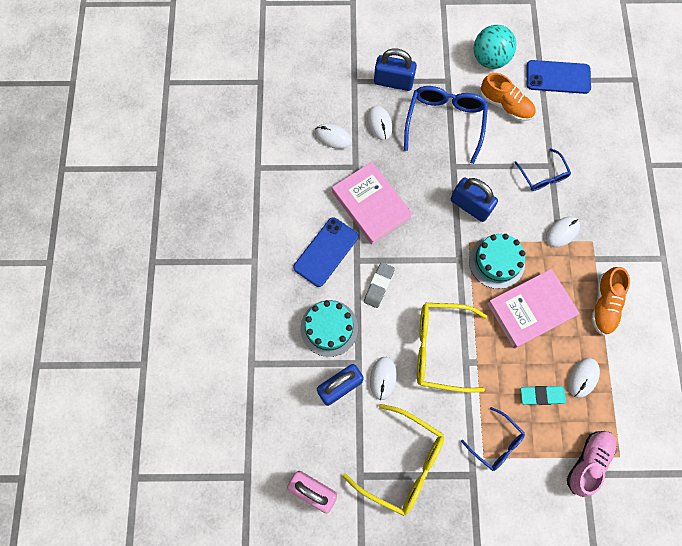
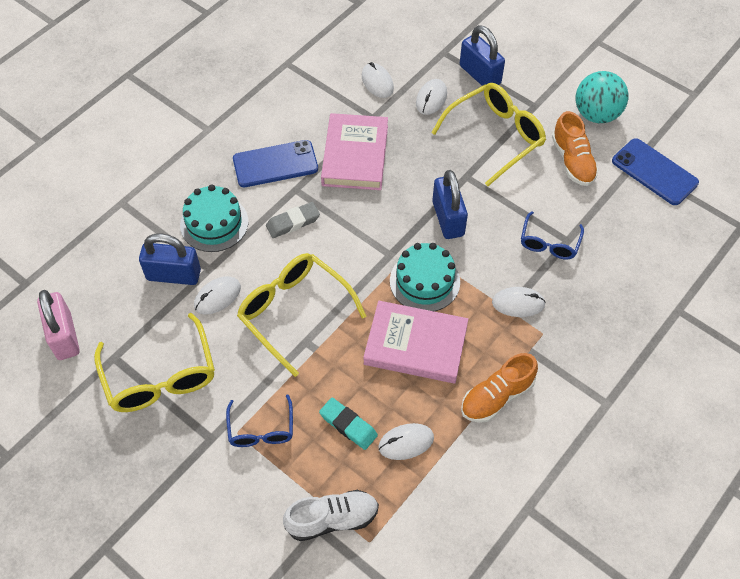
camera: 40 degrees right, 15 degrees down
(445, 122) = (496, 136): blue glasses -> yellow glasses
(588, 462) = (332, 519): pink shoe -> white shoe

